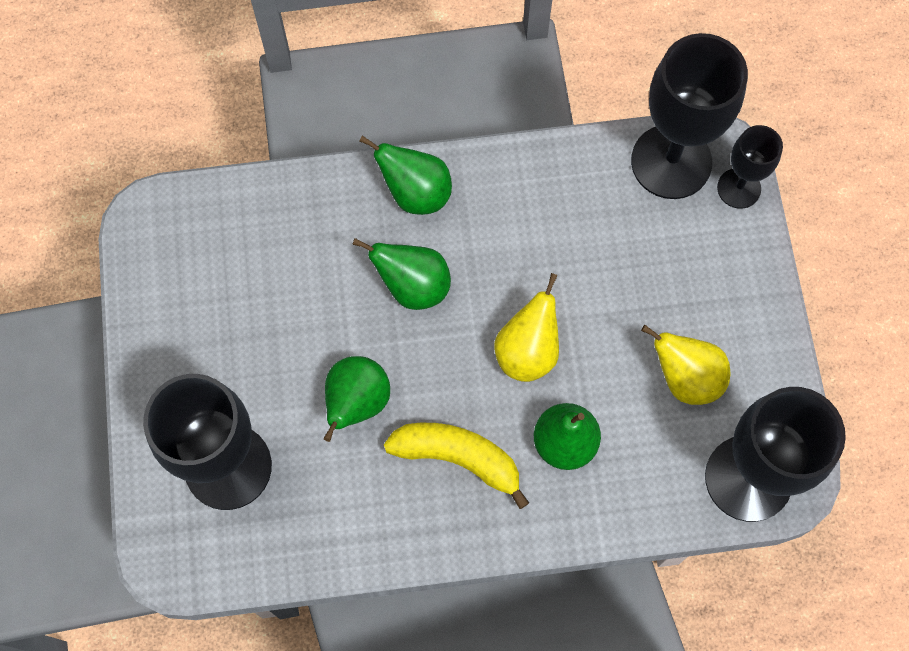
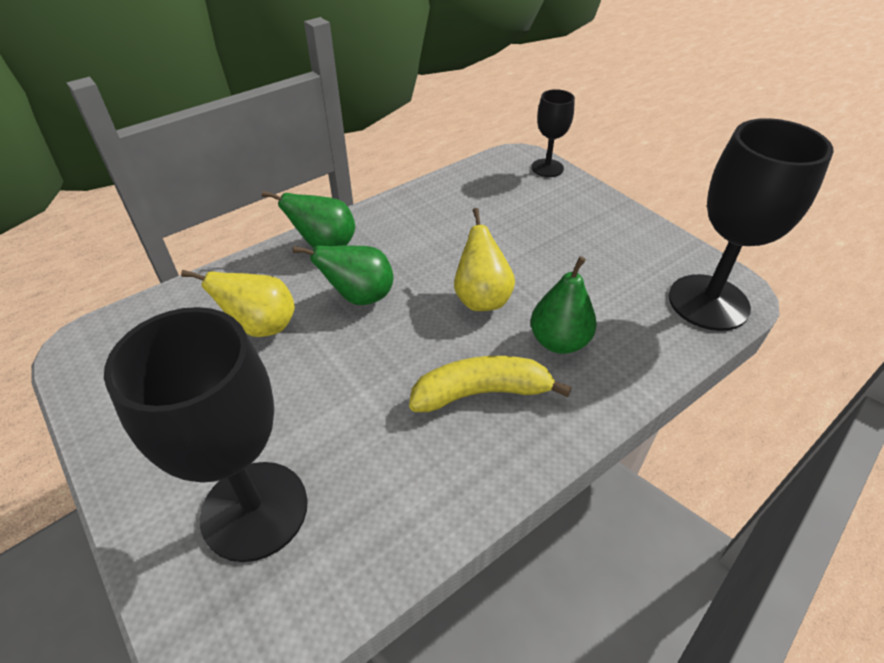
camera: 30 degrees left, 25 degrees down
(356, 402) = (360, 394): green pear -> none
(671, 162) = (494, 171): black goblet -> none
(685, 378) = (608, 266): yellow pear -> yellow pear (261, 327)

